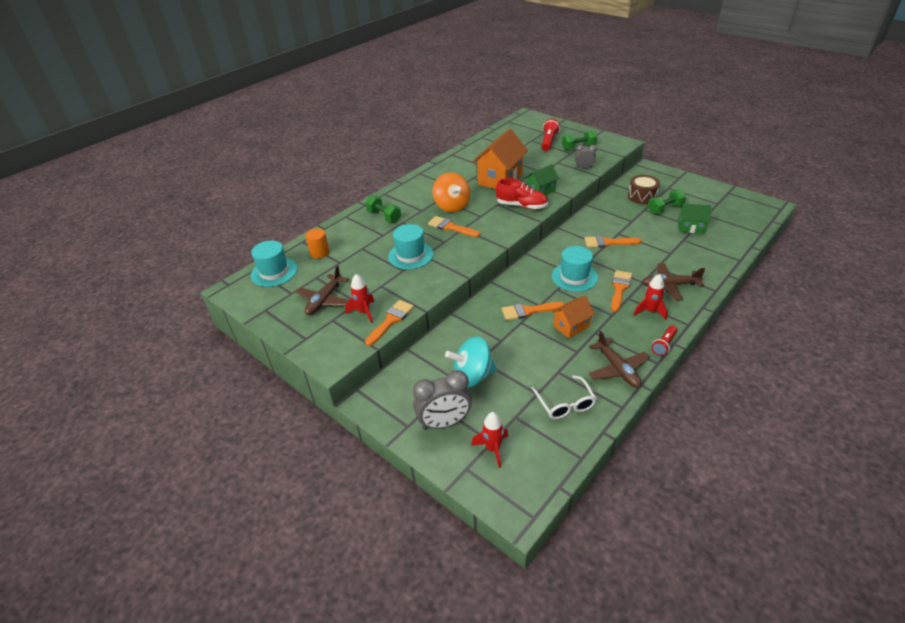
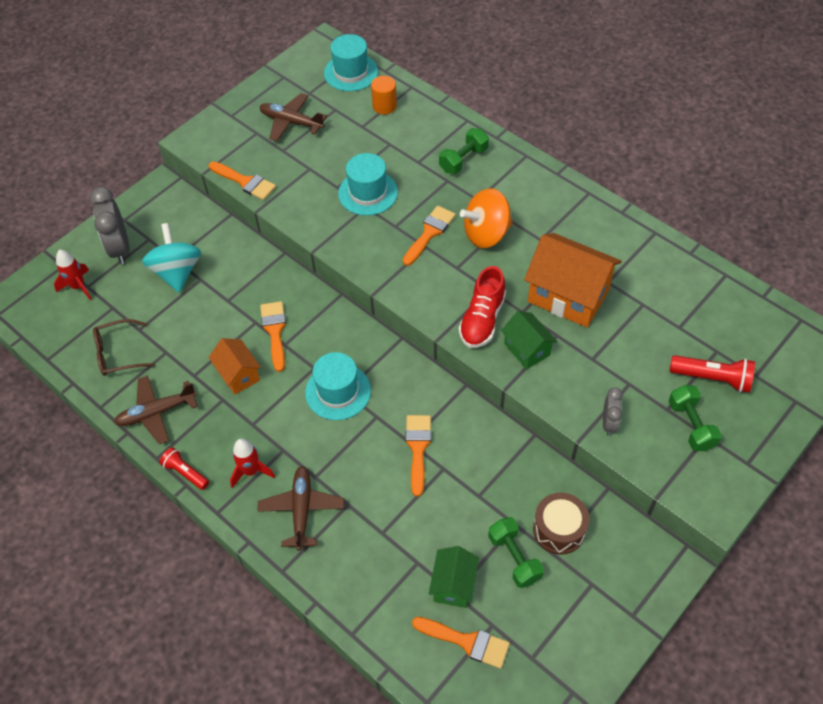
camera: 90 degrees right, 15 degrees up
(363, 312) = (264, 157): red rocket -> none
(565, 403) = (118, 353): white glasses -> brown glasses
(619, 288) = (304, 443): orange brush -> orange brush (466, 642)

